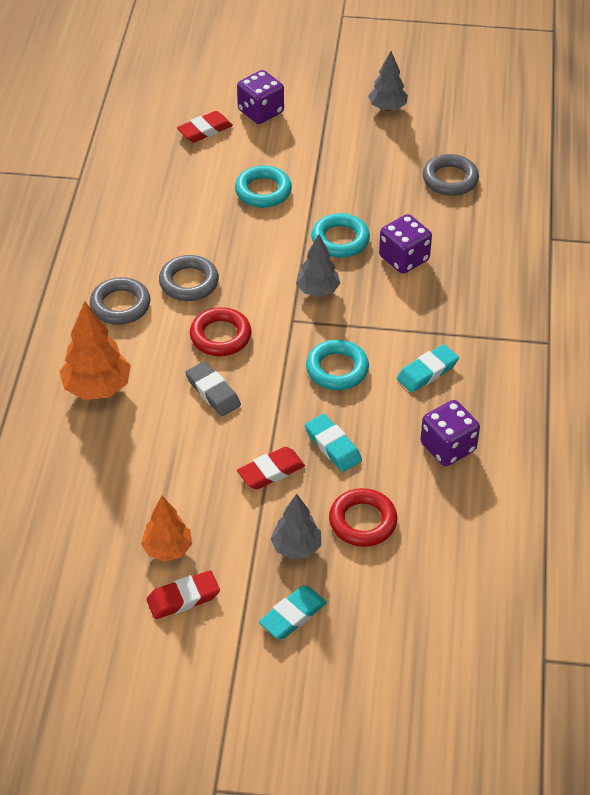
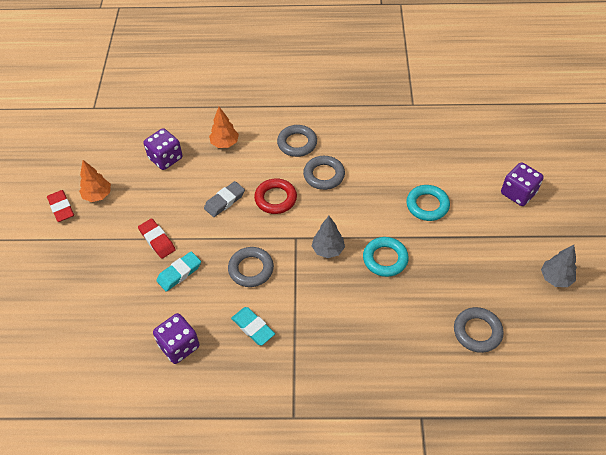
camera: 85 degrees right, 5 degrees up
(97, 388) = (225, 143): orange tree -> orange tree, size x0.66
(205, 130) = (484, 163): red eraser -> none
(293, 615) = (42, 264): turquoise eraser -> none
(296, 548) = (94, 261): grey tree -> none
(337, 369) = (251, 269): turquoise ring -> grey ring
(362, 521) = (113, 296): red ring -> none
(404, 258) = (373, 303): purple dice -> purple dice (165, 158)

